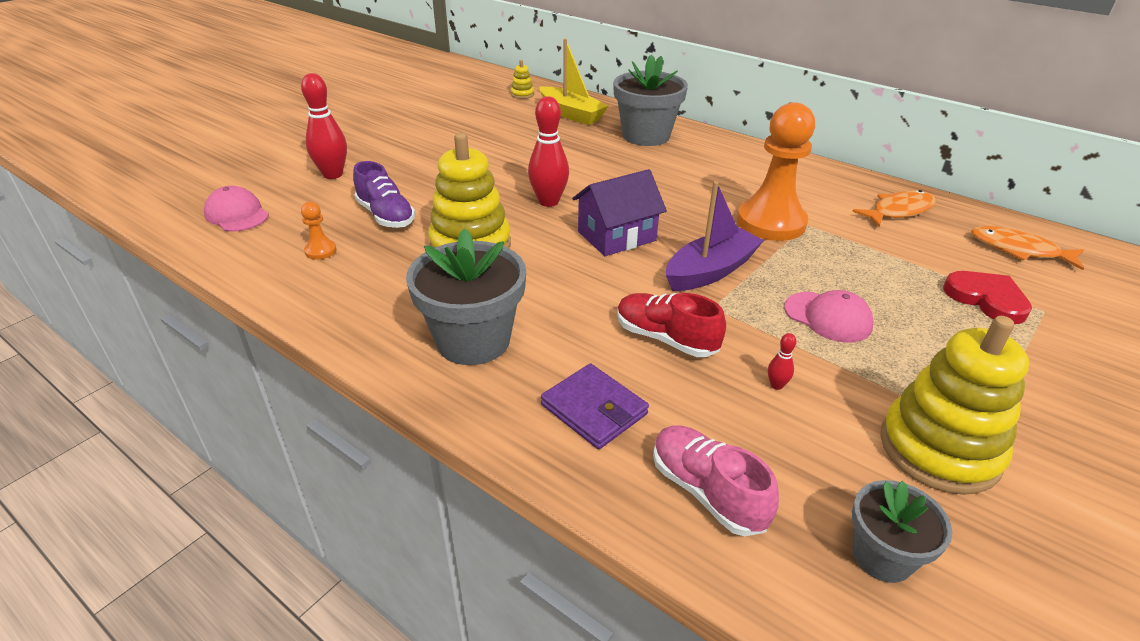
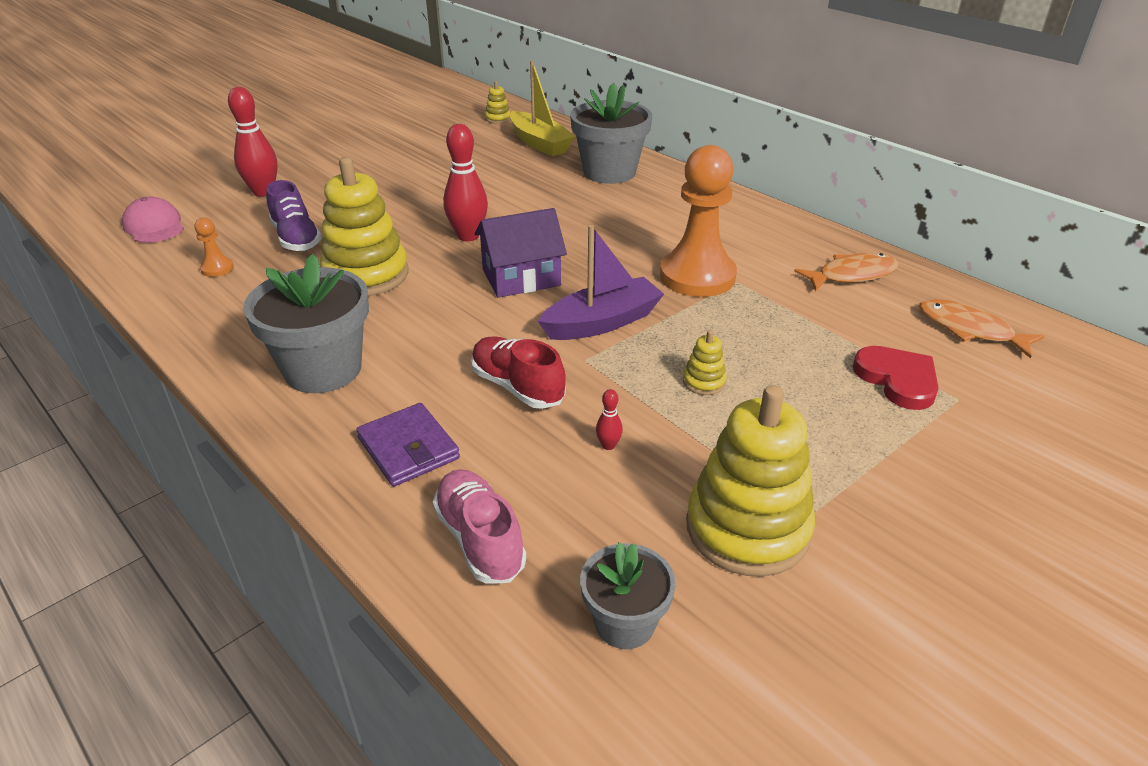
camera: 10 degrees right, 0 degrees up
(828, 317) = (704, 382): pink cap -> yellow stacking toy

